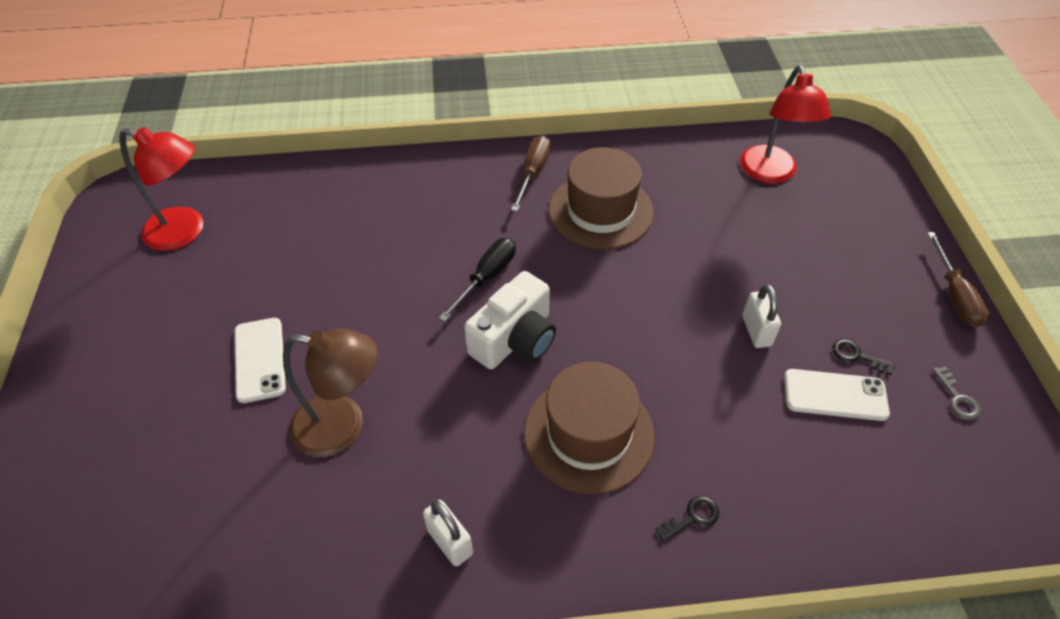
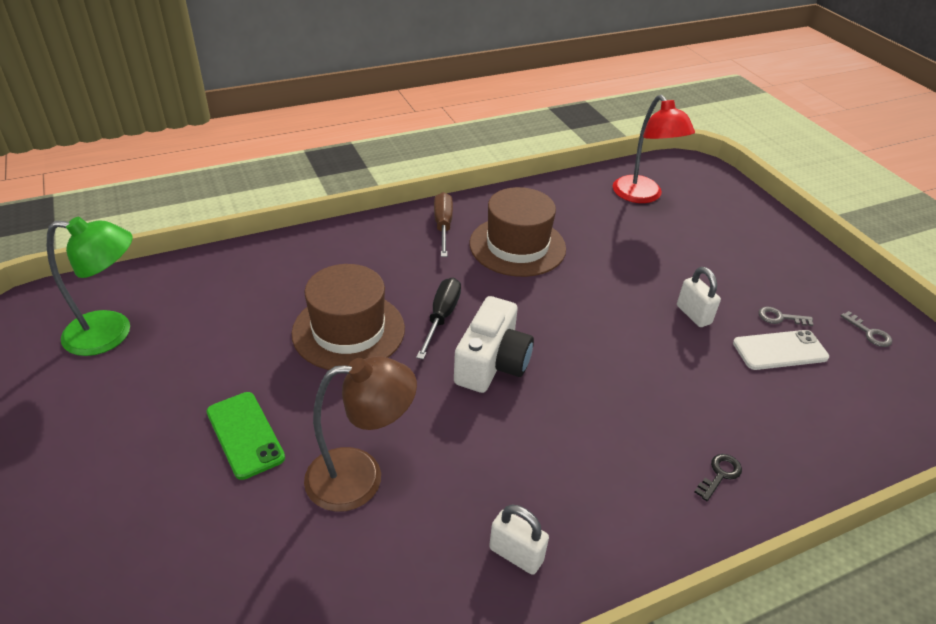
camera: 20 degrees left, 10 degrees down
(185, 232) = (111, 333): red lamp -> green lamp
(260, 360) = (245, 435): white phone -> green phone
(588, 434) = (597, 427): brown hat -> brown hat (348, 331)
(857, 356) = (780, 318): black key -> grey key
(954, 295) = (826, 259): brown screwdriver -> none

